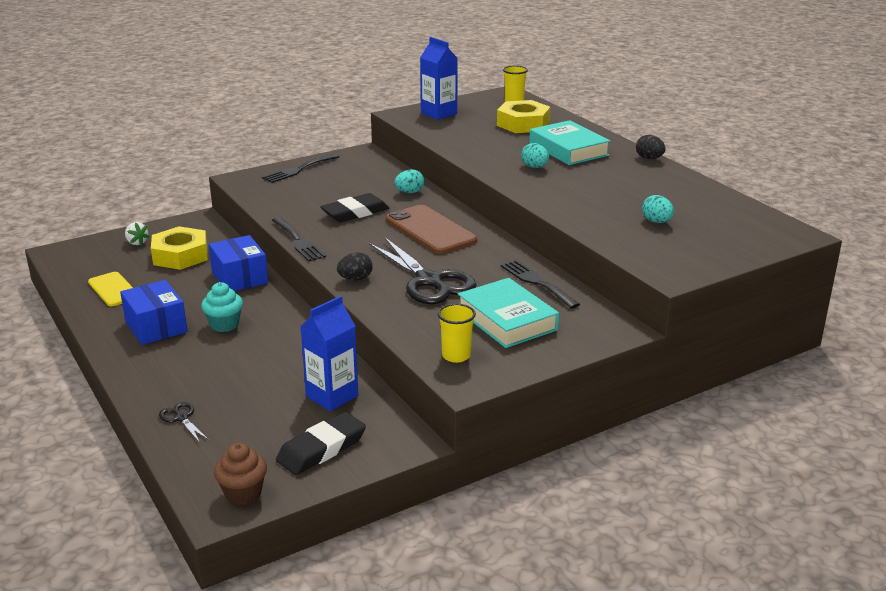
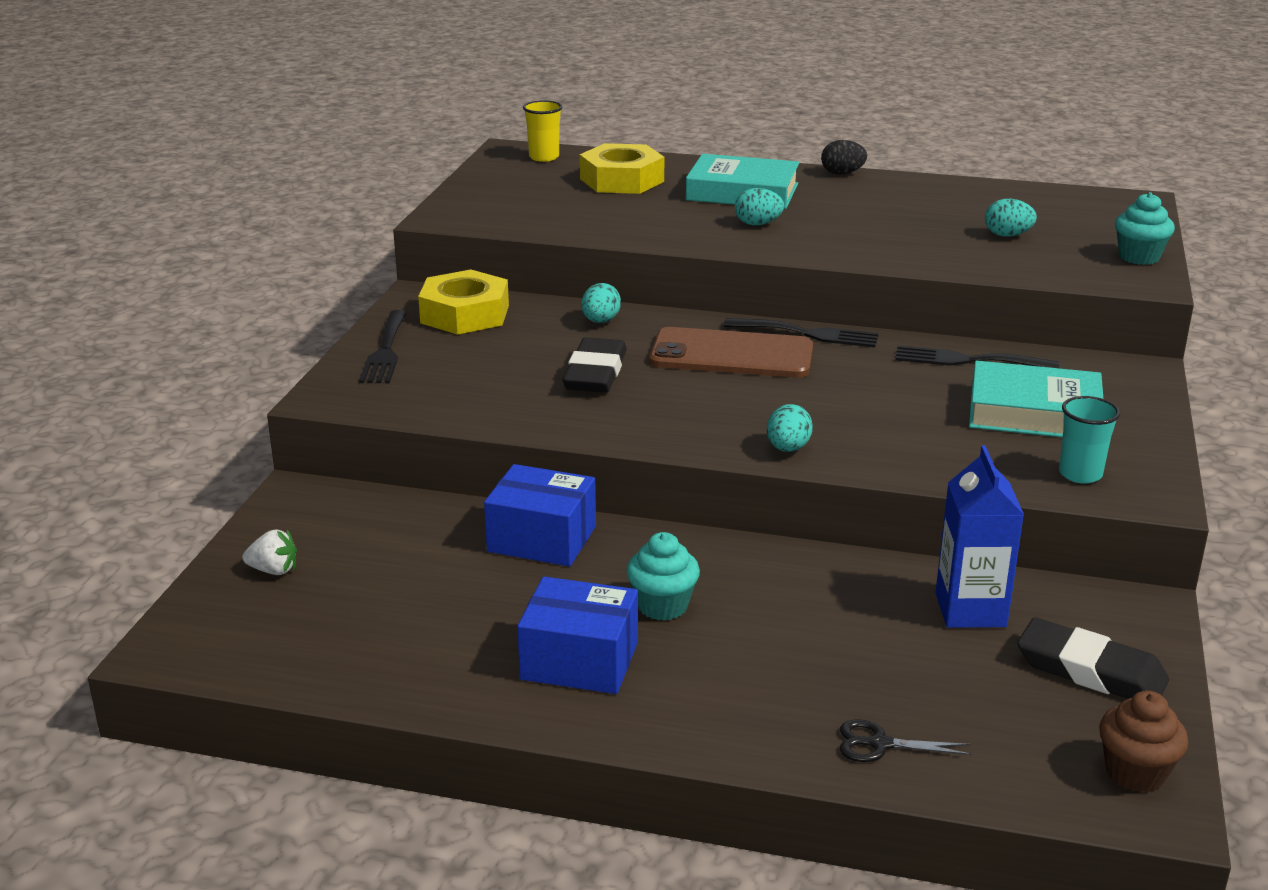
camera: 45 degrees left, 0 degrees up
(113, 289) = (396, 650): yellow phone -> none
(180, 255) = (387, 554): yellow nut -> yellow nut (465, 314)
(298, 241) = (612, 439): black fork -> black fork (808, 334)
(321, 449) = (1090, 671): black eraser -> black eraser turned 60 degrees counterclockwise
(355, 279) = (788, 449): black egg -> turquoise egg
(429, 281) = (868, 411): black scissors -> none
(439, 113) = (490, 201): blue carton -> none
(456, 356) = (1080, 474): yellow cup -> turquoise cup
(705, 262) = (1139, 257): none -> turquoise cupcake

